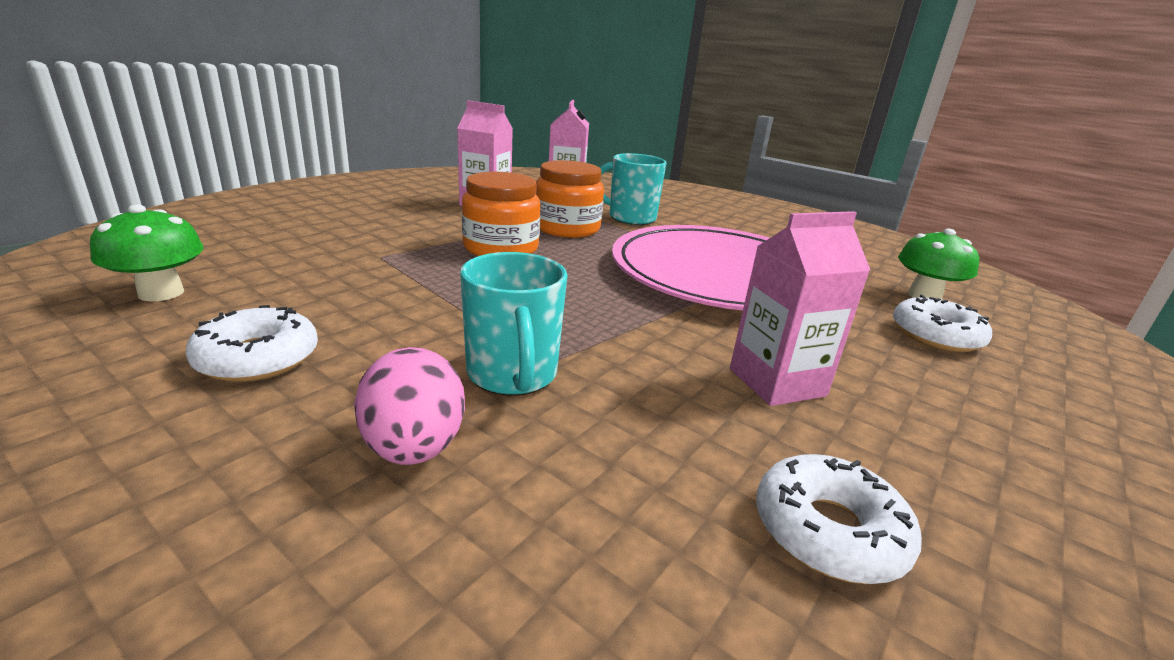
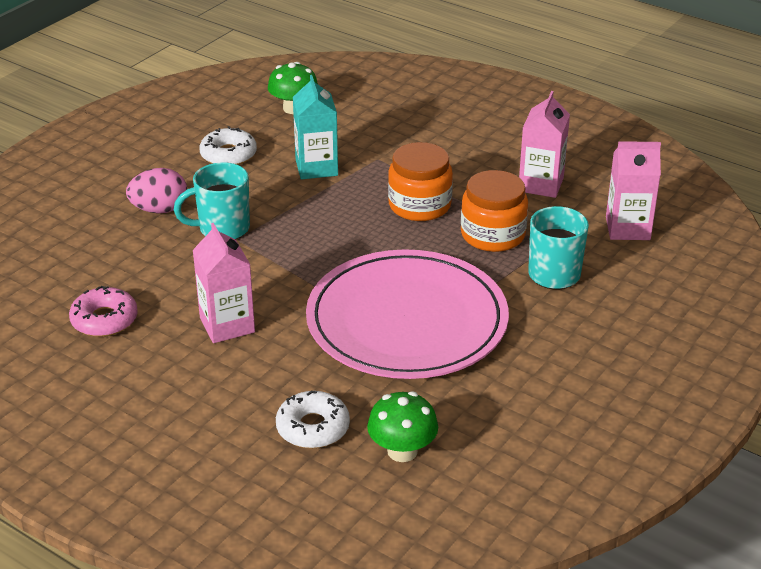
camera: 90 degrees right, 10 degrees up
(370, 291) = (316, 167): none -> turquoise carton
(828, 531) = (104, 320): white donut -> pink donut

